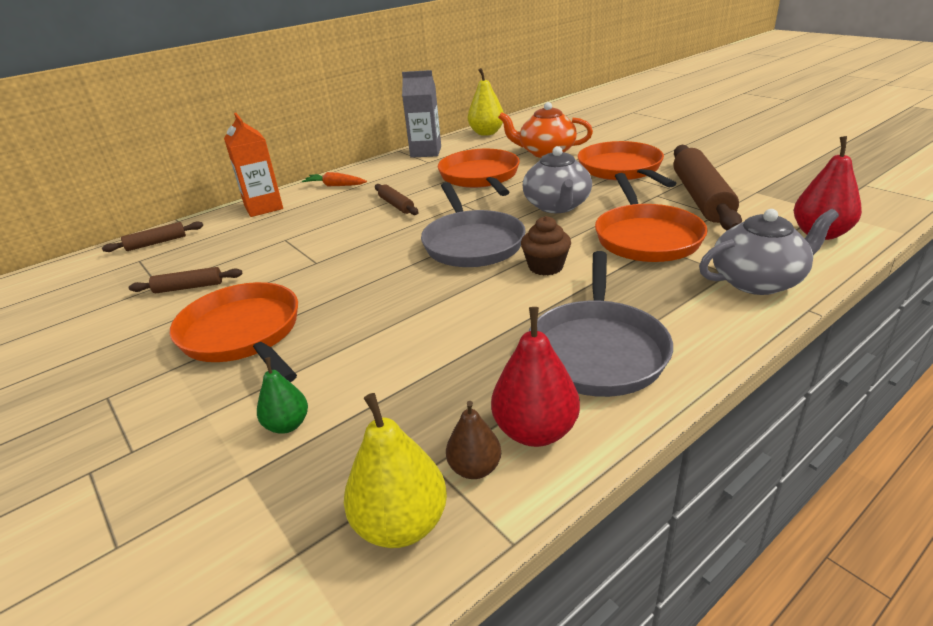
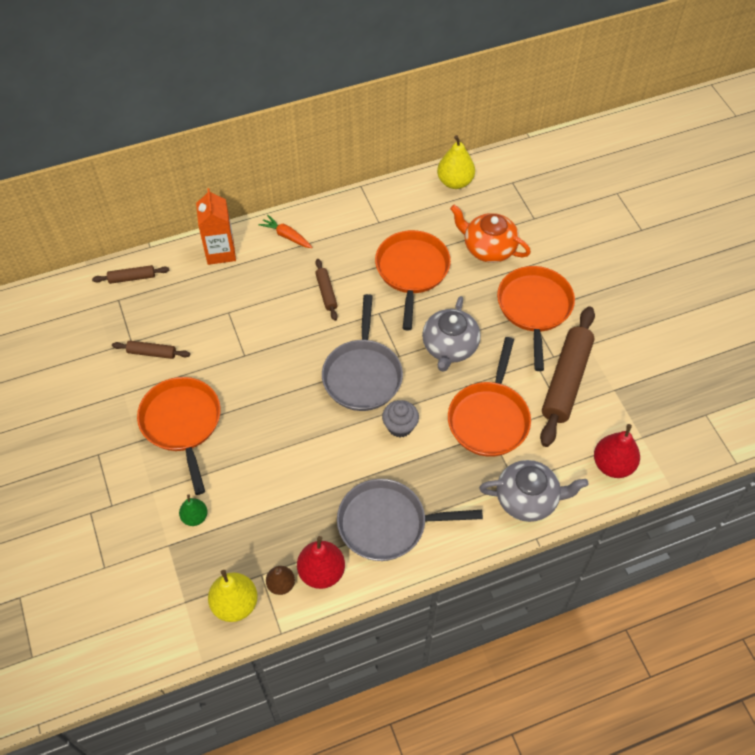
camera: 15 degrees right, 25 degrees up
(426, 152) = (384, 201): grey carton -> none
(545, 267) = (400, 426): brown cupcake -> grey cupcake
(597, 350) = (387, 523): grey pan -> grey pan turned 60 degrees clockwise

